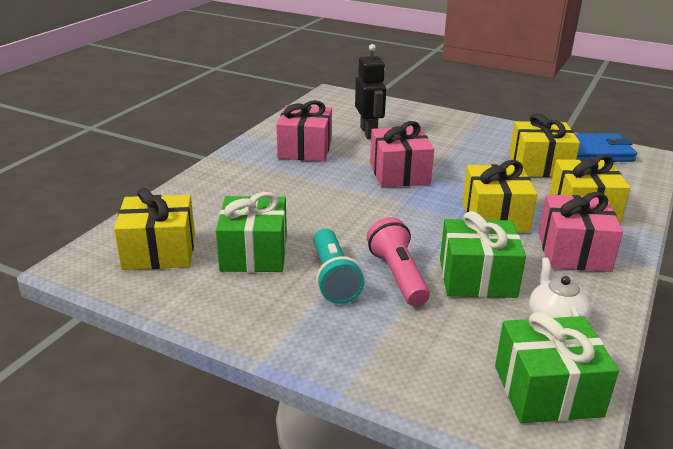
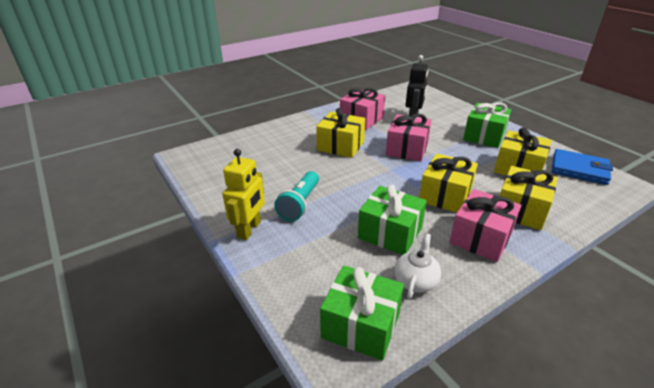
camera: 30 degrees right, 5 degrees up
(159, 251) = (225, 160): yellow gift -> yellow gift (340, 146)
(254, 253) = (271, 175): green gift -> green gift (484, 136)
(299, 333) = (249, 229): none -> yellow robot
(398, 275) = (340, 214): pink flashlight -> none

